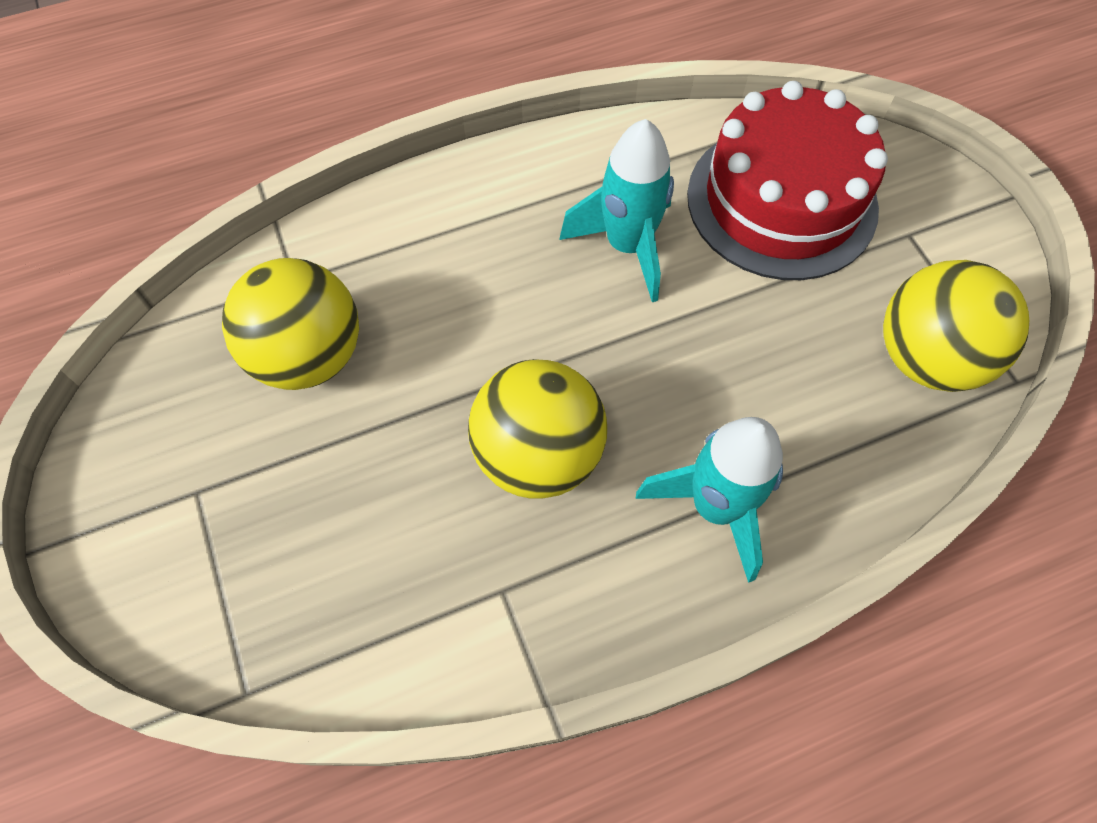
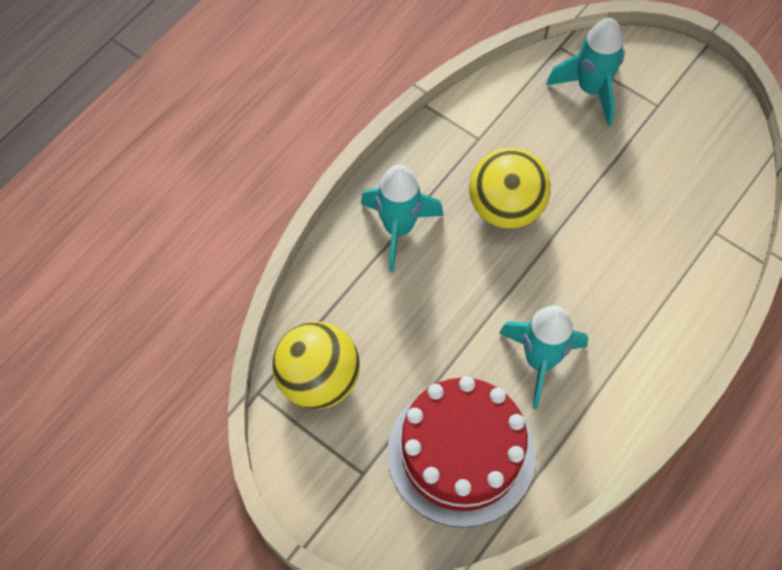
camera: 150 degrees right, 0 degrees up
(267, 577) = (591, 90): none -> turquoise rocket
(309, 356) = (667, 195): yellow ball -> none

